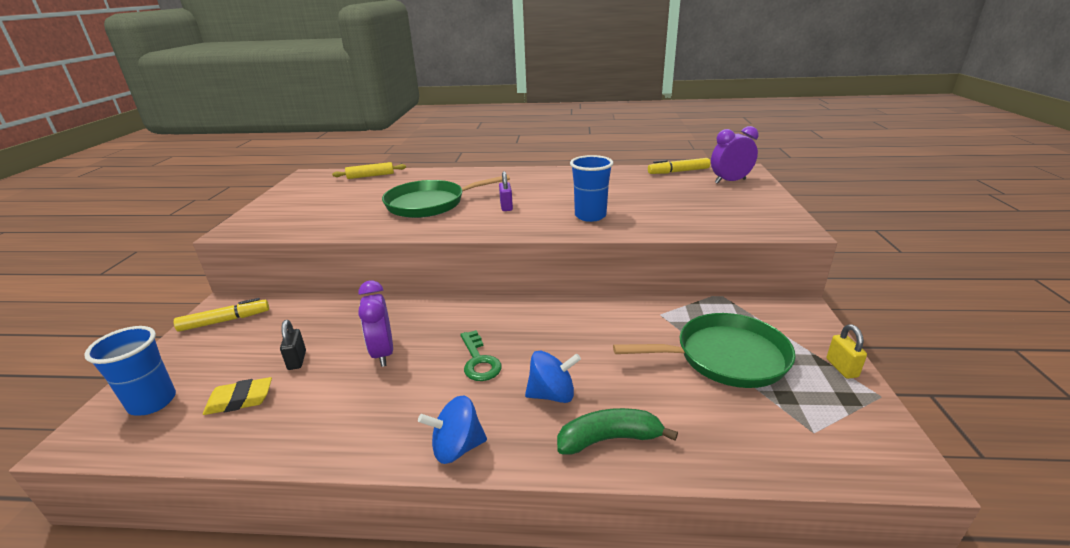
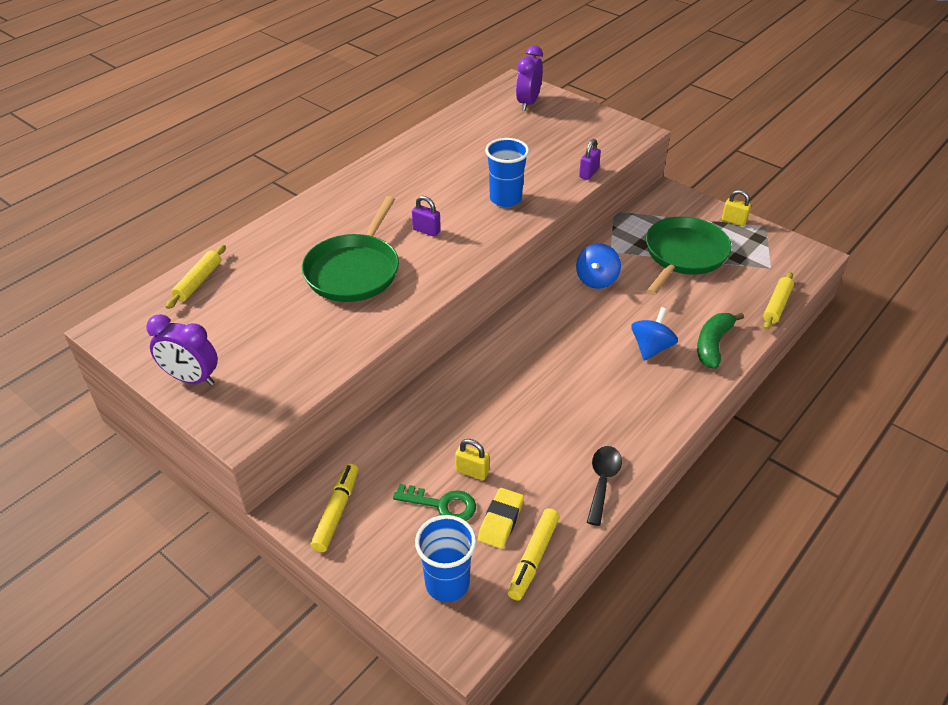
camera: 55 degrees left, 15 degrees up
(297, 360) = (472, 471): black padlock -> yellow padlock
(322, 443) = (602, 481): none -> black spoon
(383, 353) = (515, 414): purple clock -> purple clock (191, 378)
(457, 448) = (665, 414): blue spinning top -> blue spinning top (596, 279)
(479, 361) = (579, 365): green key -> green key (442, 504)
(678, 171) = (474, 111): yellow marker -> yellow marker (533, 558)
(688, 231) = (588, 173): none -> purple padlock
(753, 468) = (776, 305): none -> yellow rolling pin

